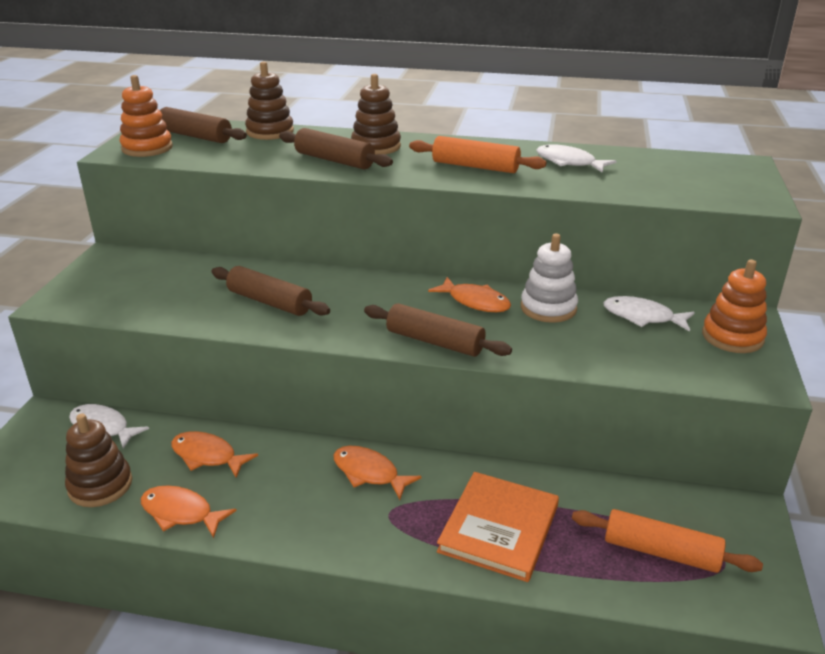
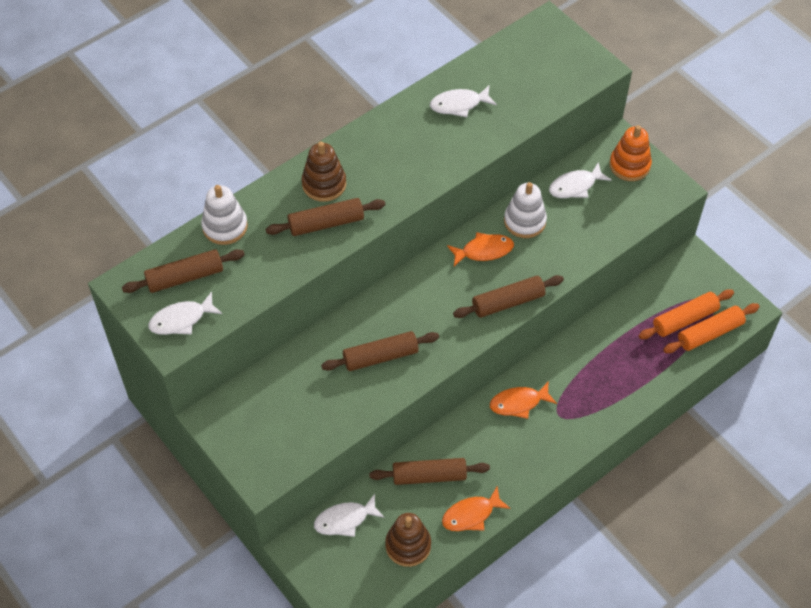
camera: 50 degrees left, 25 degrees up
(147, 148) = (181, 320): orange stacking toy -> white fish
(207, 456) = (429, 476): orange fish -> brown rolling pin
(270, 132) = (225, 226): brown stacking toy -> white stacking toy
(475, 166) = (416, 156): orange rolling pin -> orange rolling pin (709, 333)
(499, 528) = (612, 374): orange book -> none

